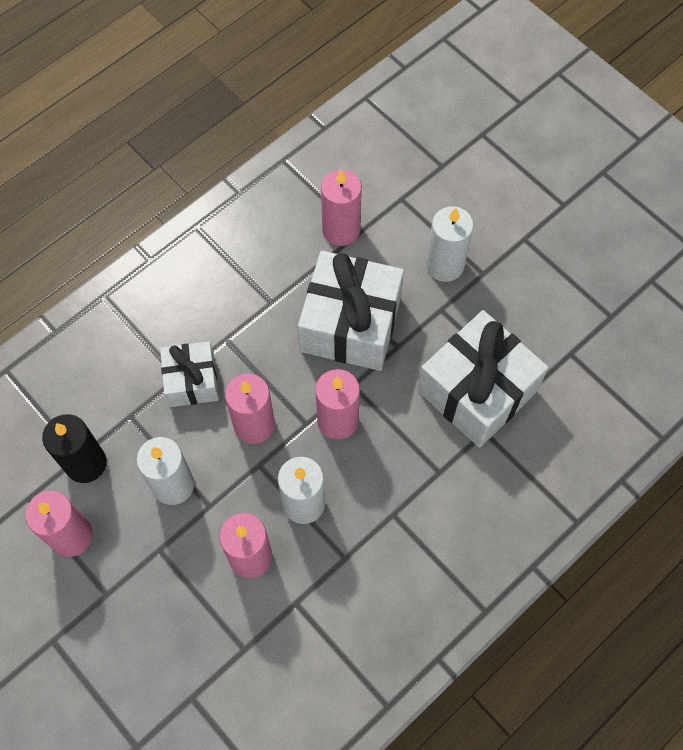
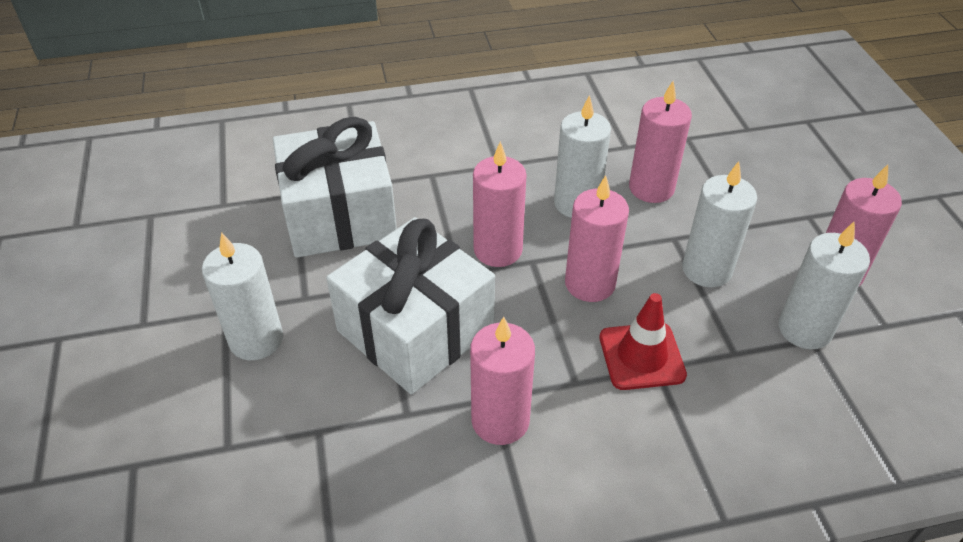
camera: 150 degrees left, 20 degrees down
(86, 463) = (804, 329): black candle -> white candle
(192, 381) = (641, 356): white gift -> red traffic cone
(341, 230) = (339, 446): pink candle -> pink candle (500, 420)

